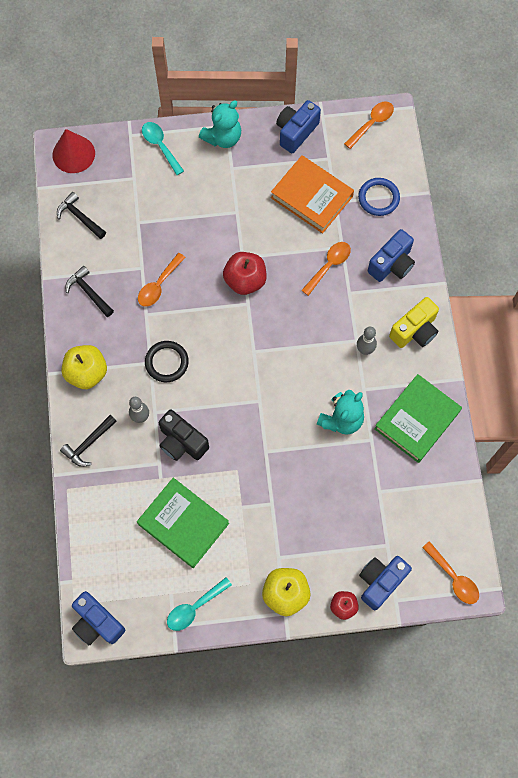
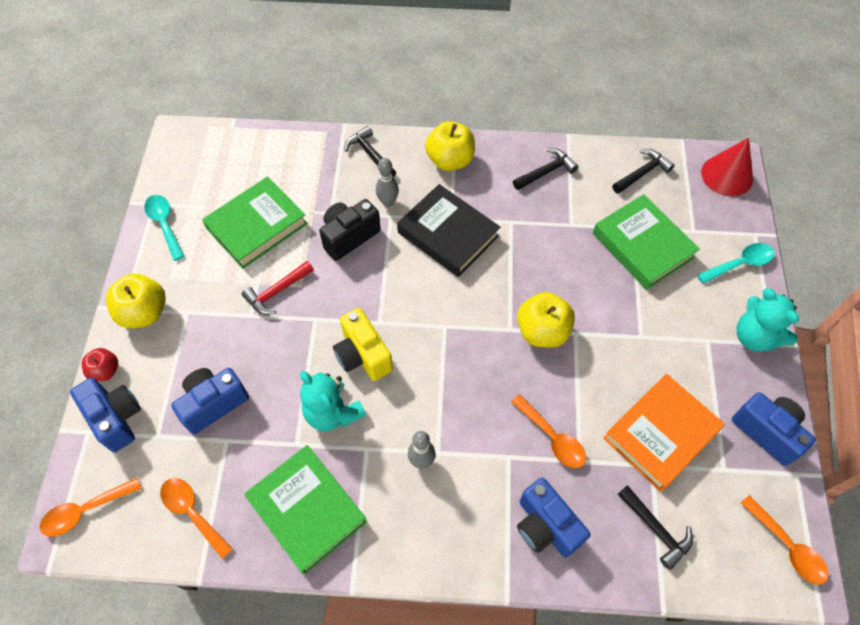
camera: 100 degrees right, 10 degrees down
(97, 623) = (183, 142): blue camera -> blue camera (213, 403)
(154, 214) = (642, 245): none -> green book
(159, 285) = (546, 238): orange spoon -> orange spoon (192, 513)
(166, 362) = (448, 234): black ring -> black book
(245, 280) = (542, 331): red apple -> yellow apple
(246, 488) = (277, 292): none -> red hammer
(378, 198) = (656, 529): blue ring -> black hammer
(415, 331) = (437, 537): yellow camera -> yellow camera (363, 355)

